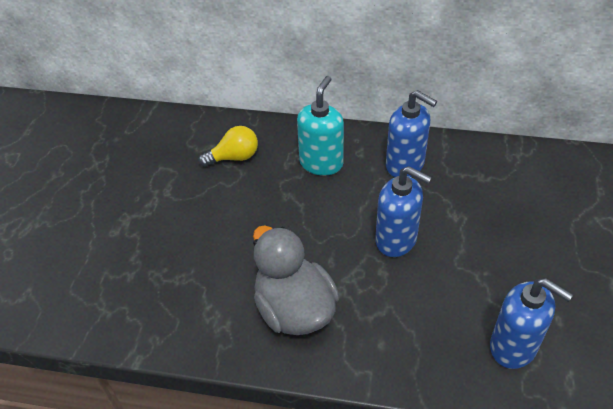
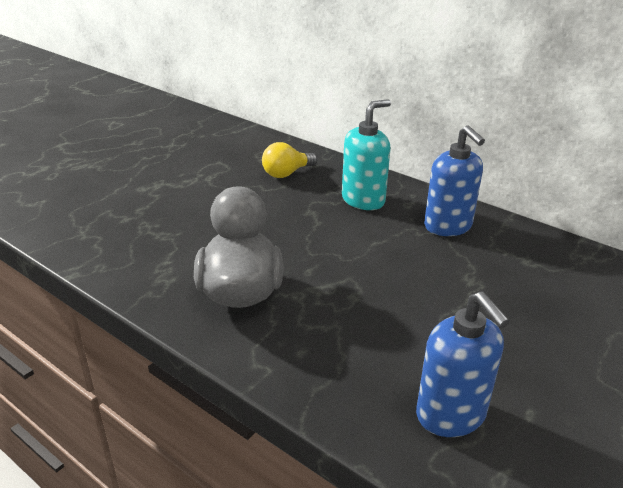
camera: 25 degrees right, 15 degrees down
(234, 157) = (286, 173): yellow light bulb -> yellow light bulb turned 135 degrees clockwise
(396, 240) = (390, 277): blue soap dispenser -> none

